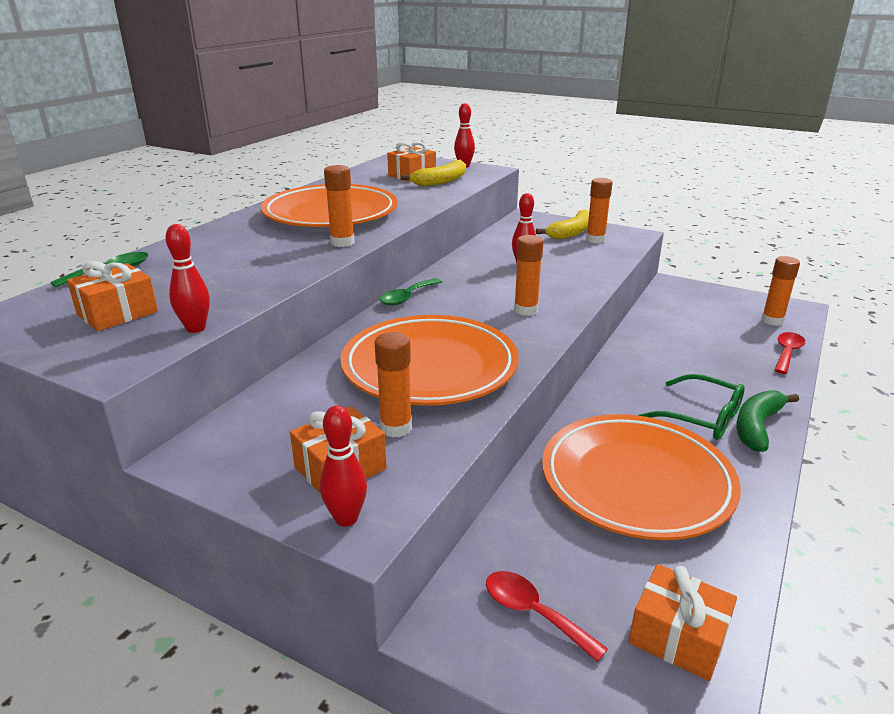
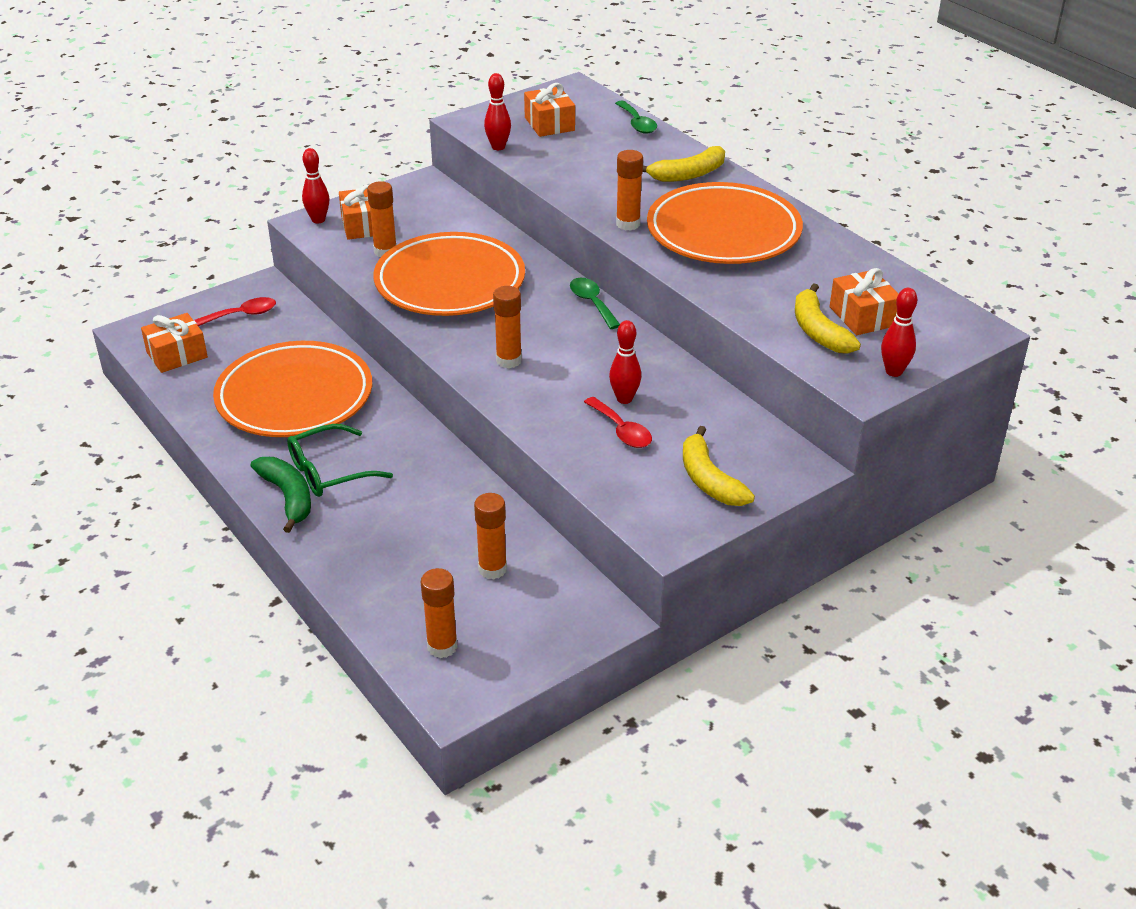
camera: 115 degrees right, 10 degrees up
(230, 237) = (688, 174): none -> yellow banana
(595, 240) = (668, 490): orange glue stick -> orange glue stick (492, 569)
(787, 353) = (369, 605): red spoon -> red spoon (621, 430)

